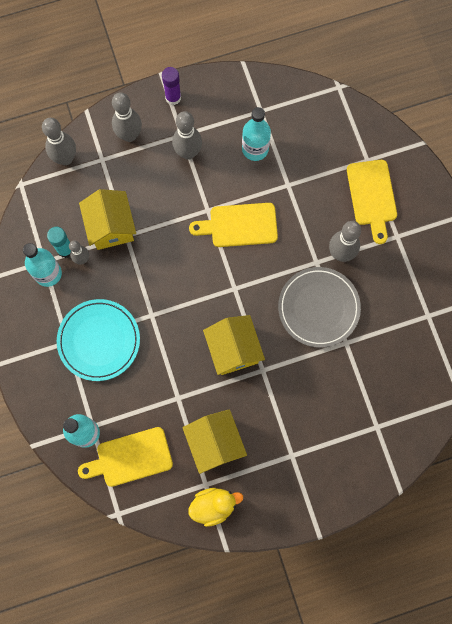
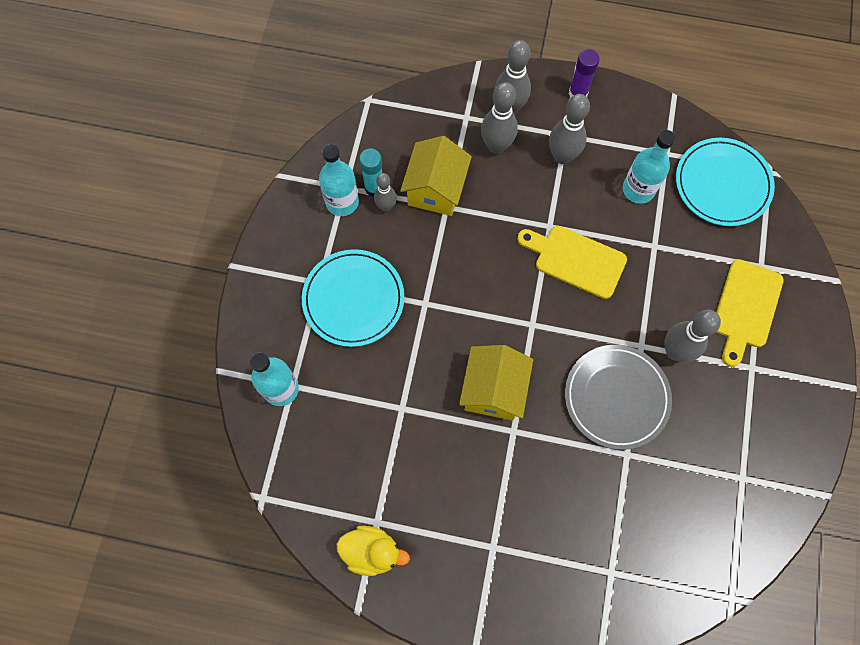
camera: 30 degrees right, 5 degrees down
(65, 158) = (429, 97): grey bowling pin -> grey bowling pin (496, 146)
(130, 457) = (312, 443): yellow cutting board -> none
(215, 443) = (413, 481): yellow house -> none
(311, 113) = (722, 184): none -> turquoise plate

